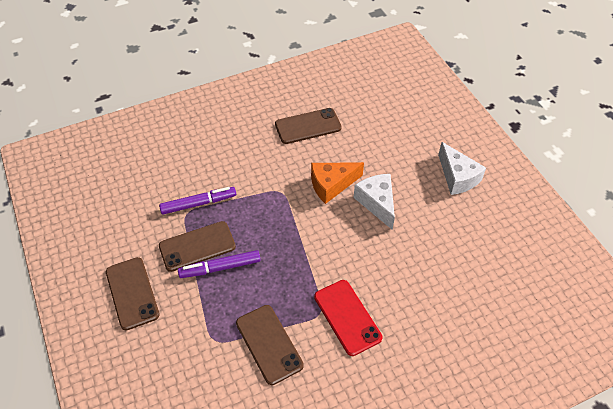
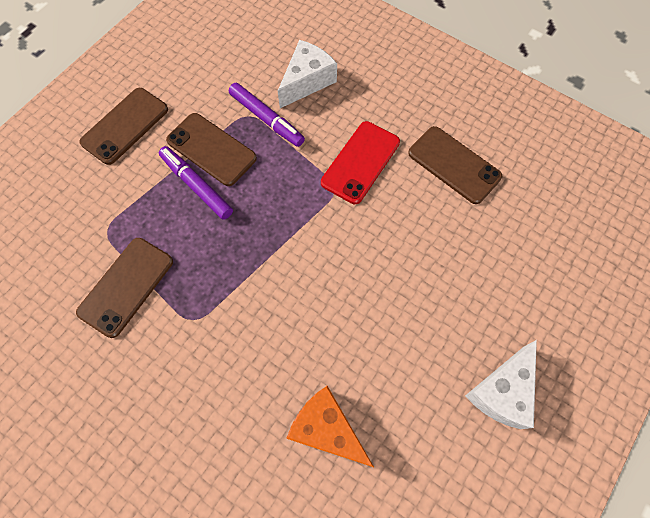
camera: 60 degrees right, 15 degrees up
(331, 185) = (381, 238): orange cheese -> orange cheese (326, 429)
(347, 317) = (201, 353): red phone -> red phone (360, 162)
(377, 203) = (388, 306): white cheese -> white cheese (307, 81)

